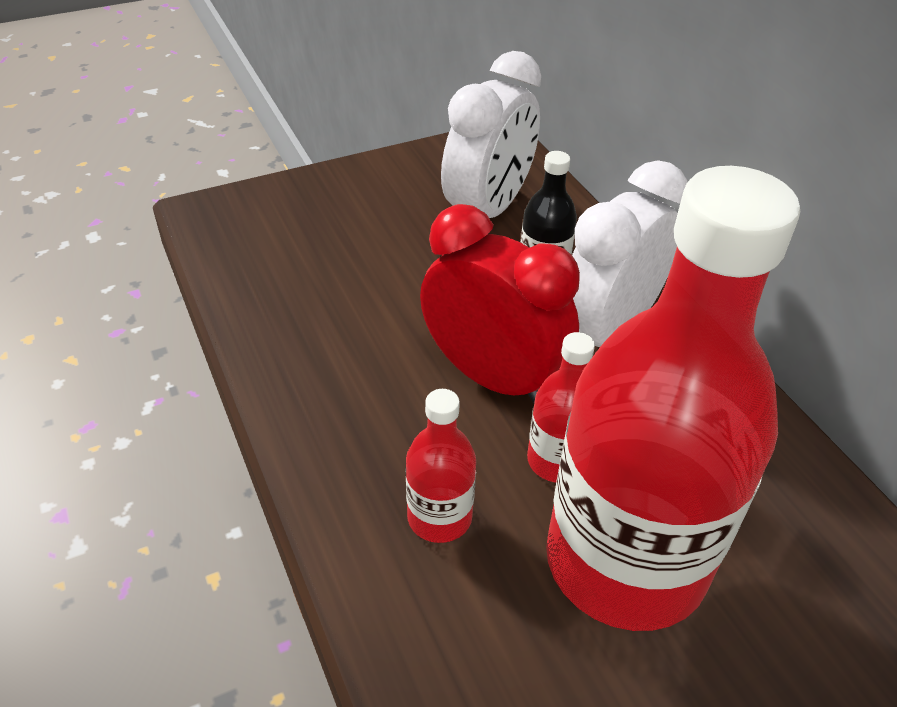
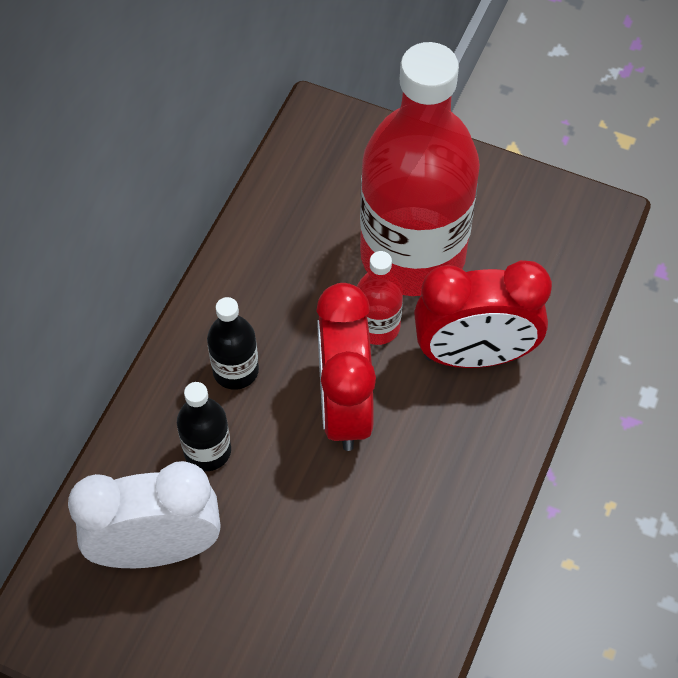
camera: 130 degrees left, 15 degrees up
(439, 517) = (474, 355): red bottle -> red clock
(607, 332) = (235, 370): white clock -> black bottle

